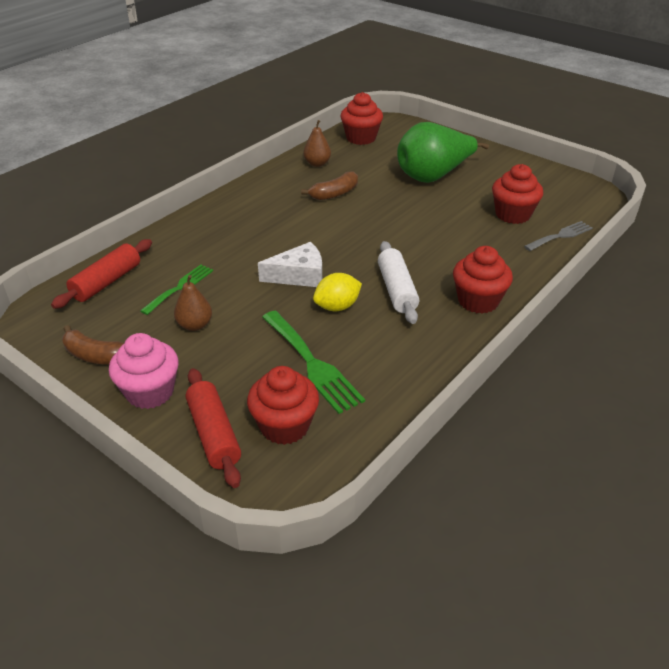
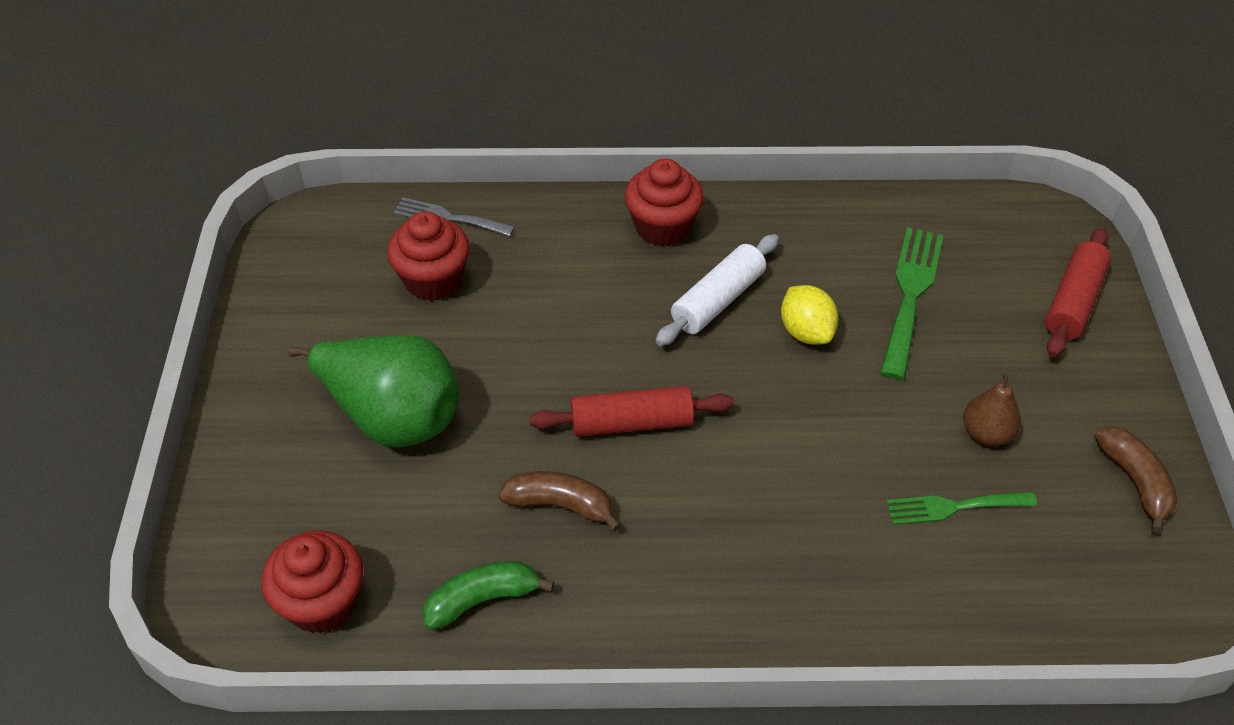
camera: 130 degrees left, 10 degrees up
(107, 282) = (1043, 601): red rolling pin -> red rolling pin (631, 423)
(150, 392) = (1103, 388): pink cupcake -> none
(284, 426) = (1001, 262): red cupcake -> none
(299, 275) = (793, 405): white cheese -> none
(317, 164) = (482, 600): brown pear -> green banana
(337, 307) = (806, 332): yellow lemon -> yellow lemon turned 45 degrees clockwise

